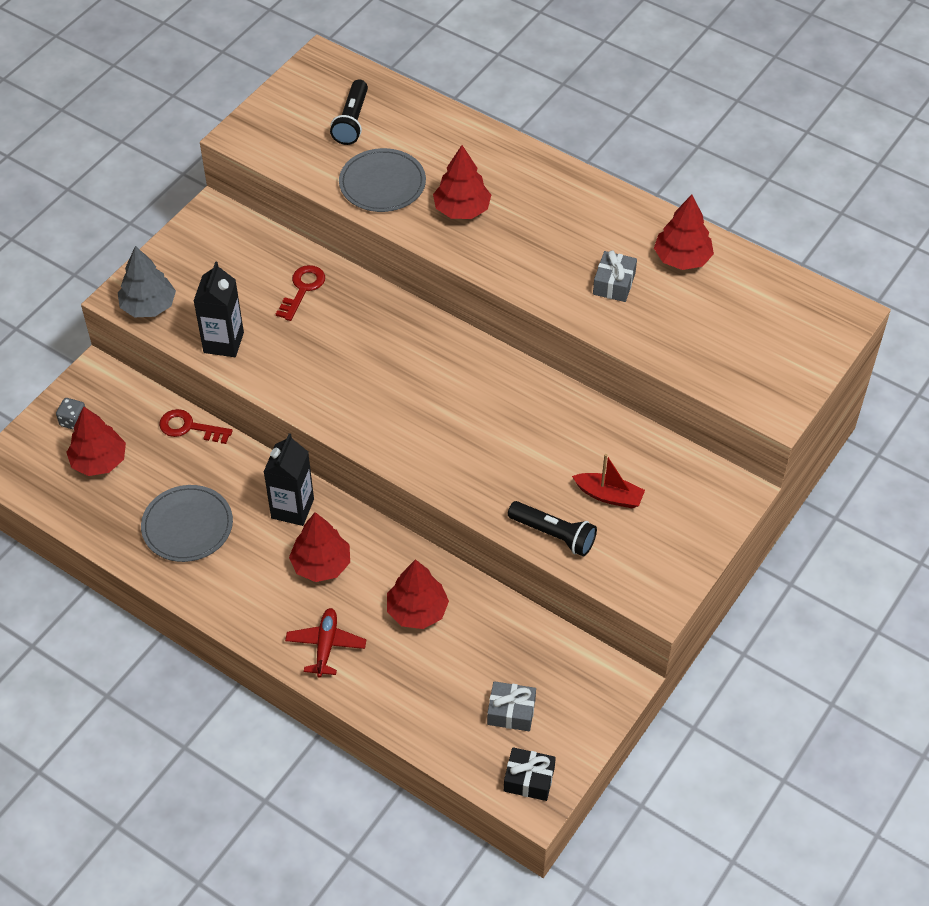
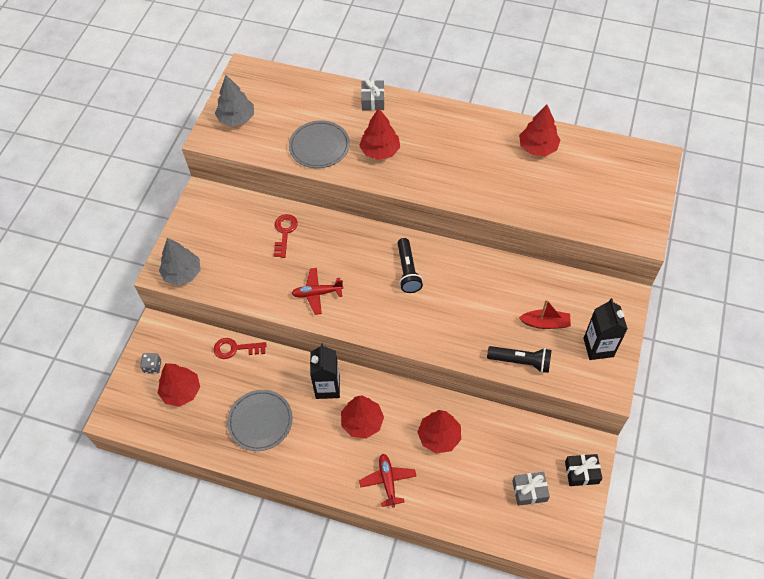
camera: 15 degrees left, 5 degrees up
(223, 342) = (244, 286): black carton -> black carton (598, 347)
(286, 121) = (236, 118): none -> grey tree
(315, 377) = (317, 293): none -> red plane
(352, 121) = (281, 107): black flashlight -> black flashlight (408, 271)
(529, 779) = (560, 537): black gift -> black gift (581, 472)
(614, 284) = (501, 177): grey gift -> grey gift (373, 100)

